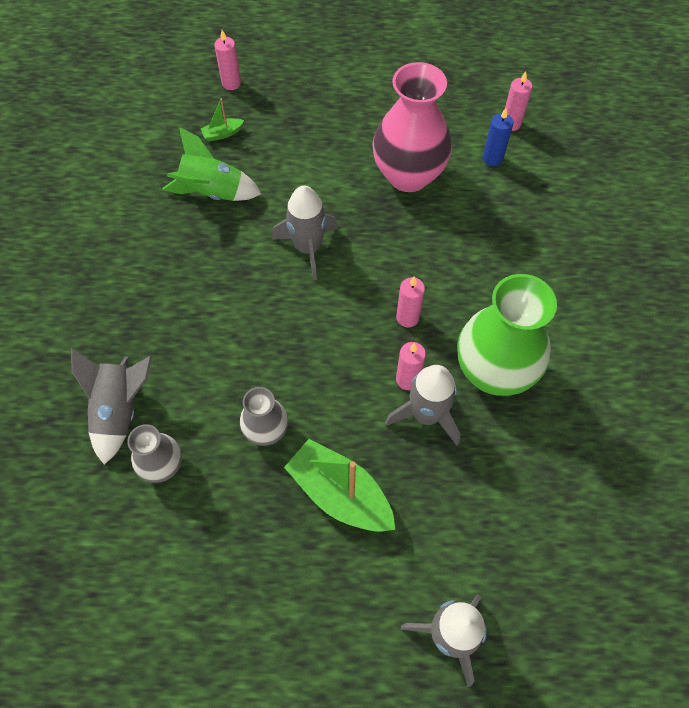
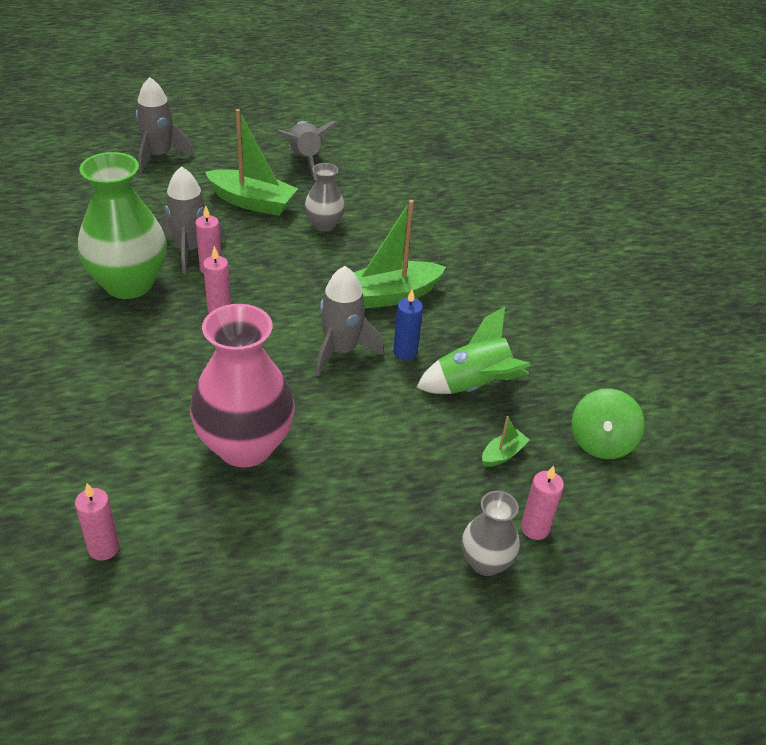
camera: 160 degrees right, 20 degrees down
(120, 410) = (447, 221): grey rocket -> grey rocket (305, 160)
(145, 129) = (601, 442): none -> green spinning top
(162, 466) = (394, 199): grey vase -> grey vase (486, 562)
(237, 305) = (390, 295): none -> green boat
(492, 158) = (132, 489): blue candle -> blue candle (405, 352)

